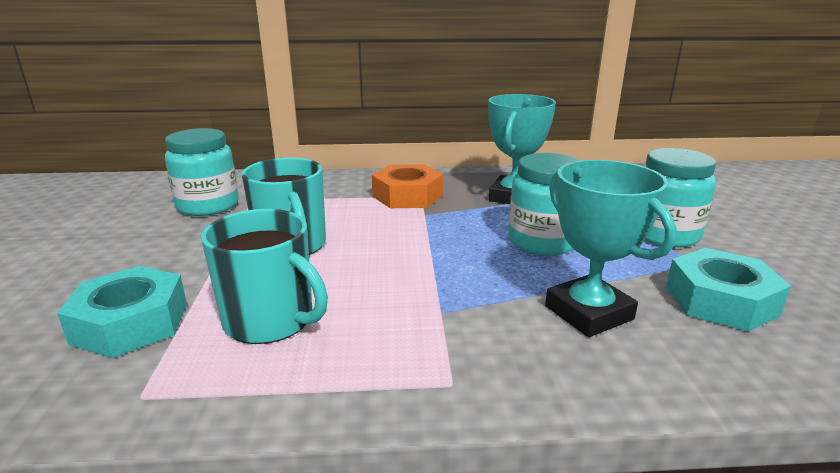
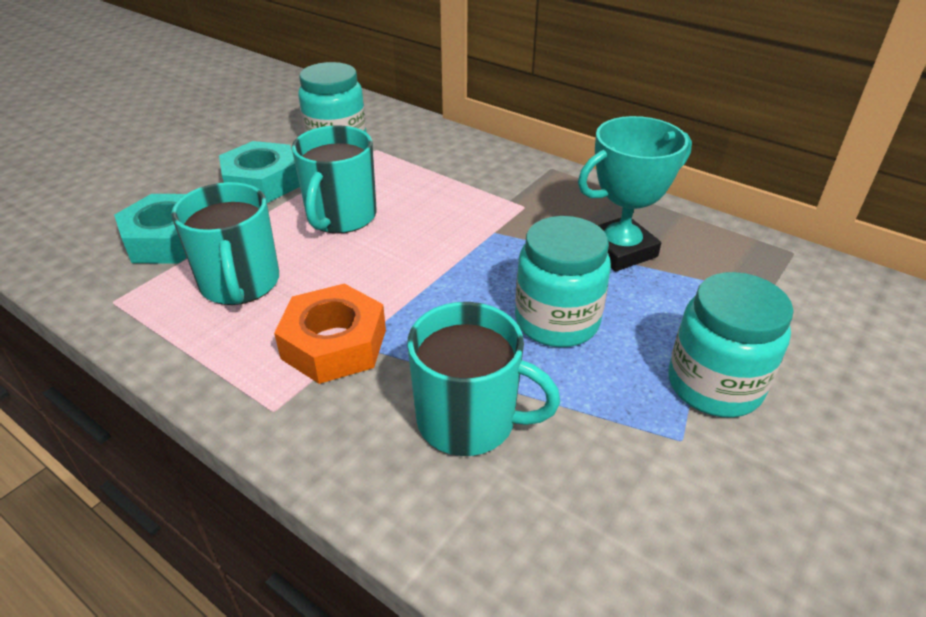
camera: 40 degrees right, 15 degrees up
(407, 196) = (512, 201): orange nut -> orange nut (334, 344)
(588, 313) = (469, 420): turquoise trophy -> turquoise mug
(720, 300) = (624, 493): turquoise nut -> turquoise nut (262, 182)

